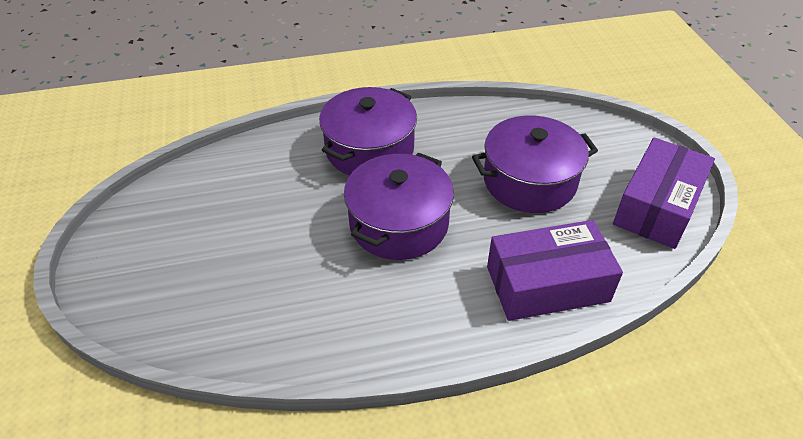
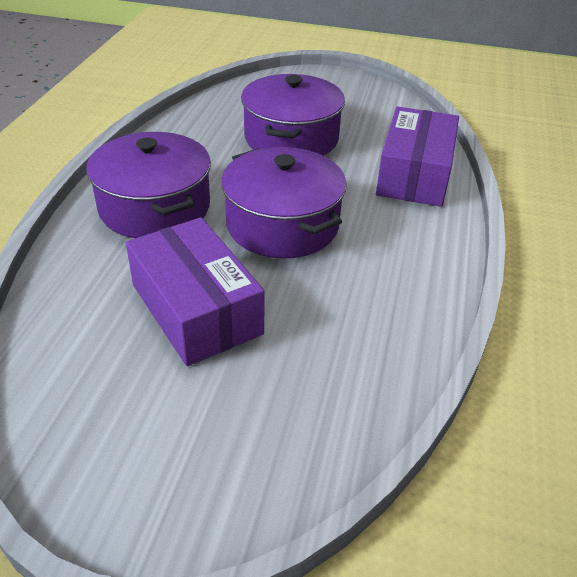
camera: 65 degrees left, 5 degrees down
(657, 206) = (368, 99): purple box -> purple box (196, 309)

